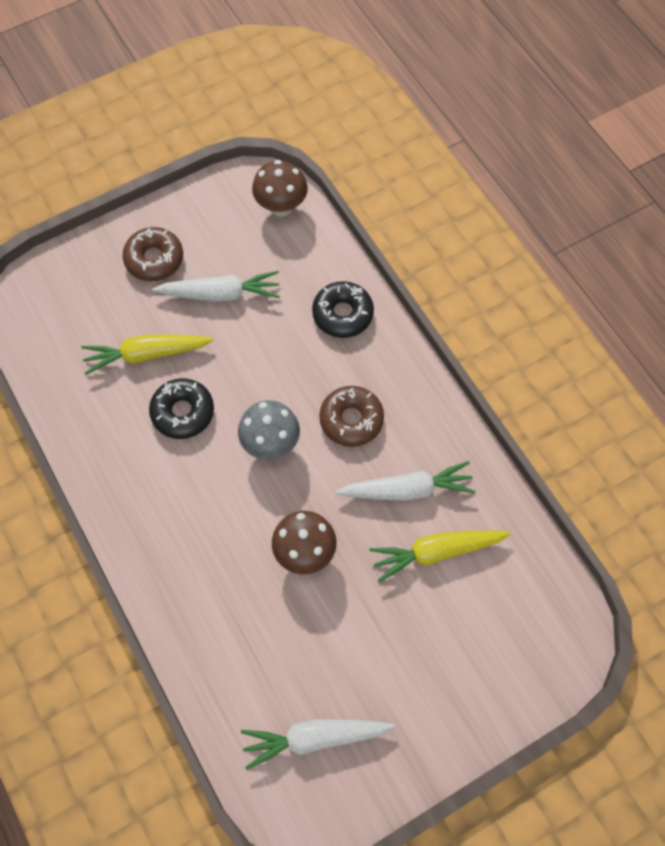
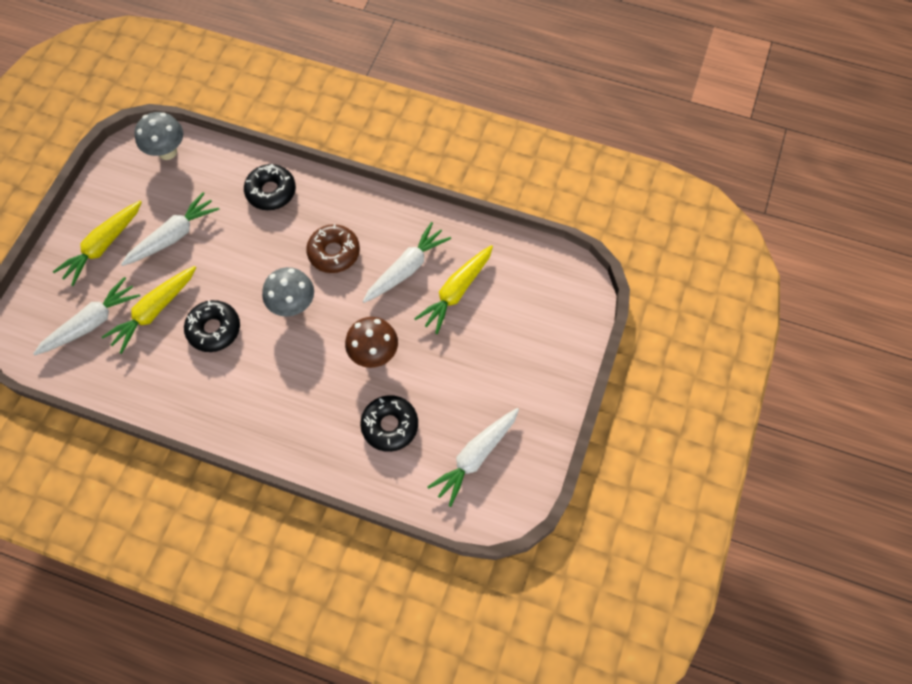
camera: 40 degrees left, 0 degrees up
(87, 325) = (91, 323): none -> white carrot
(154, 259) = (103, 246): brown donut -> yellow carrot
(260, 637) = (390, 426): none -> black donut
(281, 207) = (167, 152): brown mushroom -> grey mushroom

